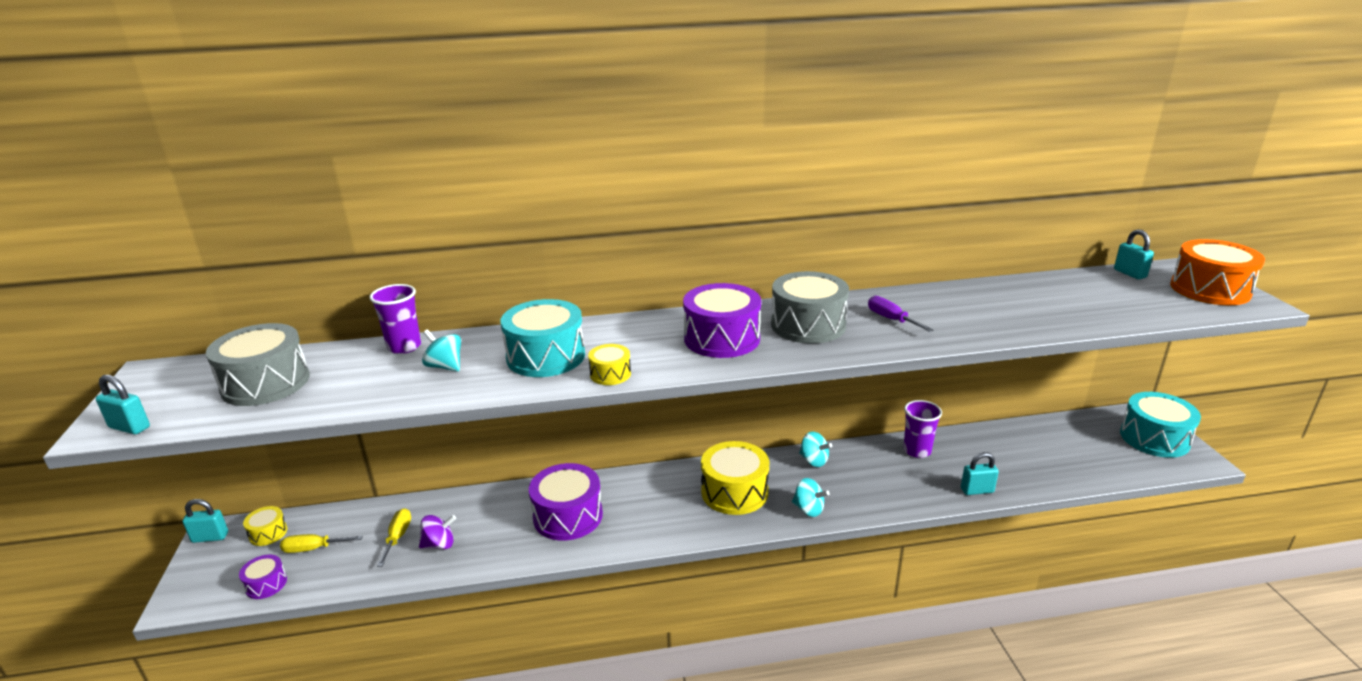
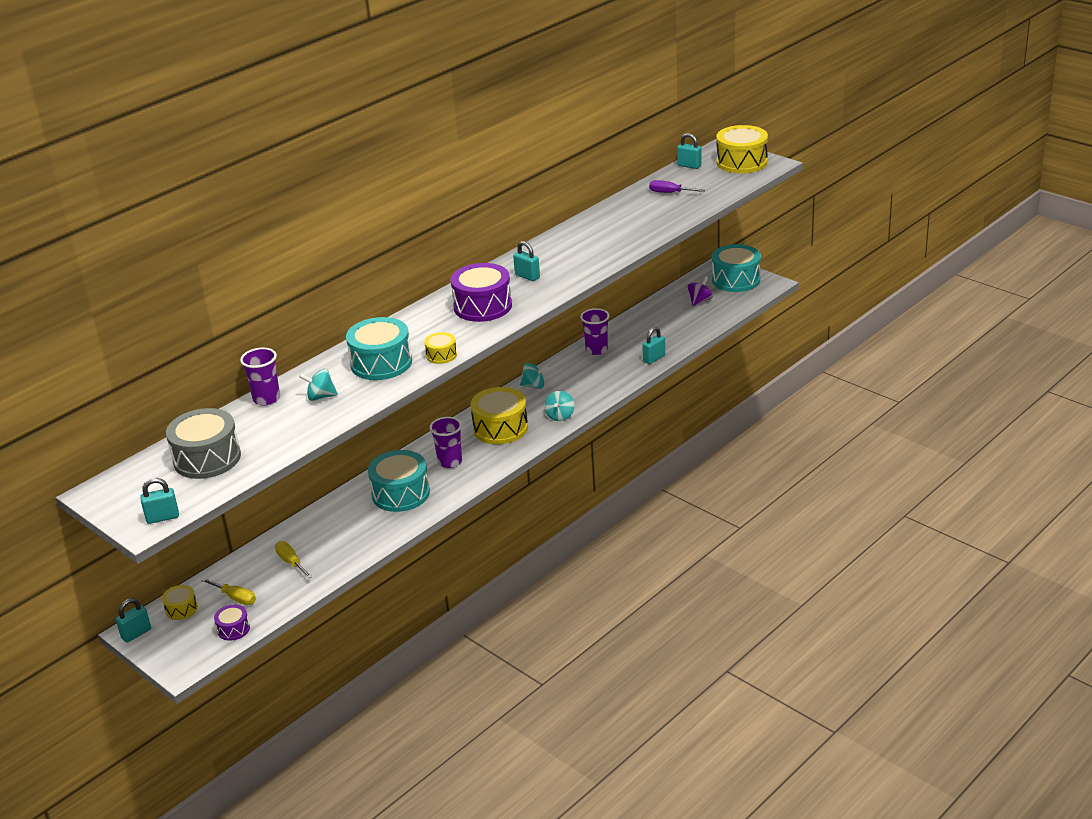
camera: 35 degrees left, 5 degrees up
(313, 549) = (235, 598): yellow screwdriver -> yellow screwdriver turned 105 degrees counterclockwise
(439, 544) = (329, 550): purple spinning top -> purple spinning top (699, 301)
(568, 516) = (400, 493): purple drum -> turquoise drum
(648, 505) = (450, 462): none -> purple cup
(808, 325) = (527, 276): grey drum -> turquoise padlock
(808, 509) = (560, 416): turquoise spinning top -> turquoise spinning top turned 105 degrees clockwise
(891, 319) = (575, 253): purple screwdriver -> purple screwdriver (670, 193)
(1210, 289) = (741, 162): orange drum -> yellow drum

